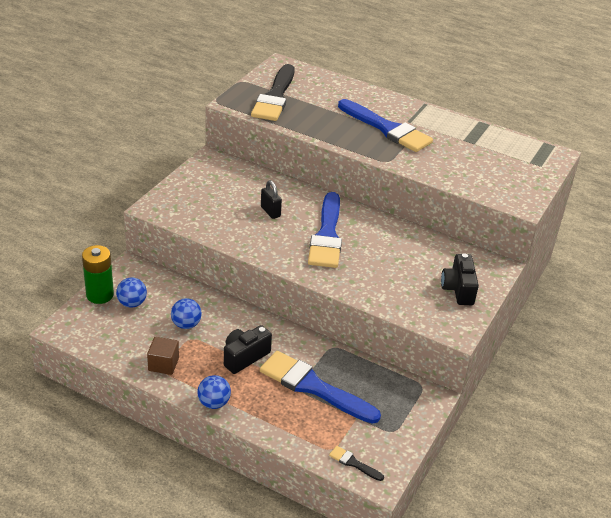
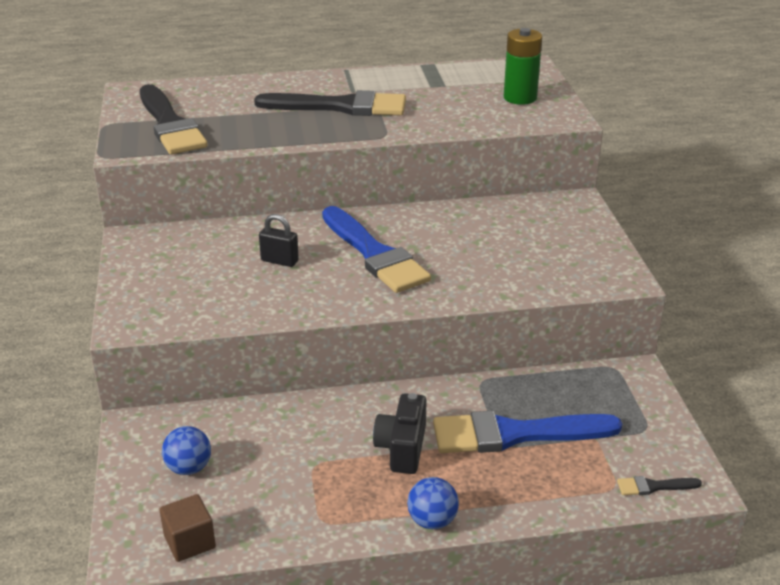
camera: 35 degrees left, 5 degrees down
(100, 295) = (132, 482): green battery -> green battery (520, 98)
(163, 364) = (317, 515): brown cube -> brown cube (189, 542)
(186, 324) = (289, 453): blue ball -> none
(387, 129) = (340, 106): blue brush -> black brush
(458, 289) = (572, 240): black camera -> none

